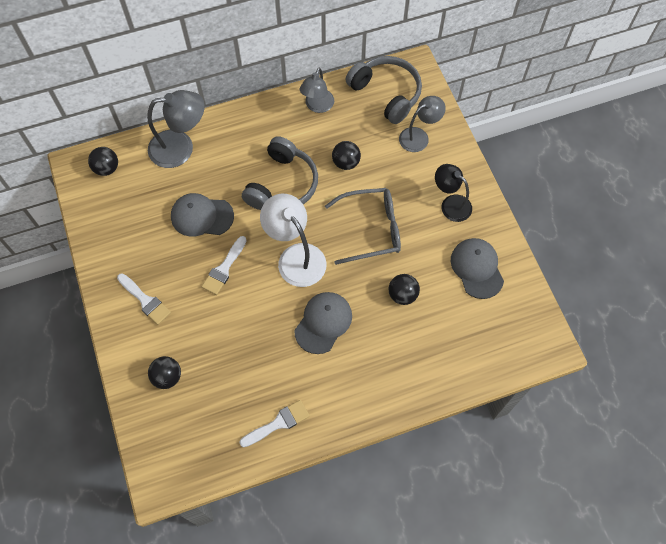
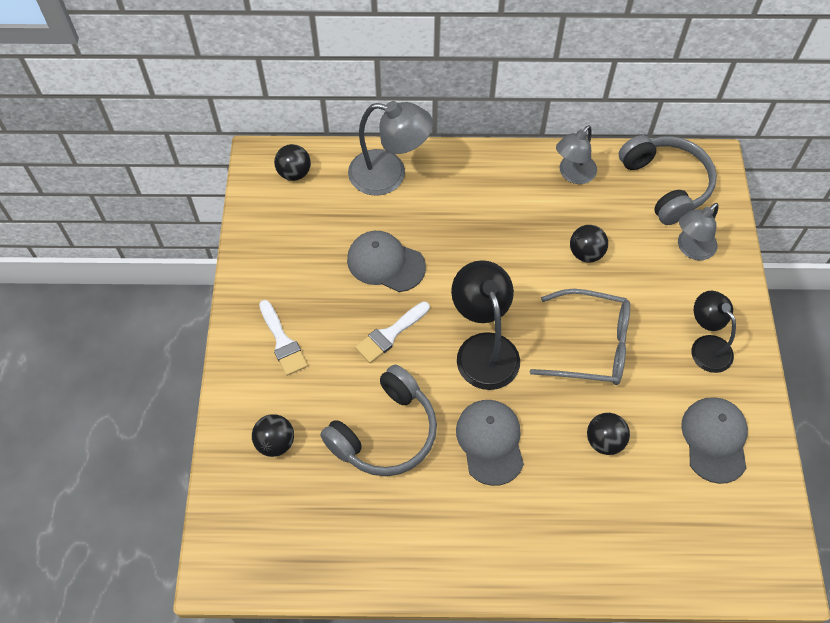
camera: 20 degrees right, 5 degrees down
(278, 423) = (390, 549): white brush -> none
(282, 185) = (497, 256): grey headphones -> grey headphones (385, 432)
(296, 257) = (483, 348): white lamp -> black lamp
(323, 323) = (490, 442): grey cap -> grey cap turned 60 degrees counterclockwise
(419, 136) = (691, 249): grey lamp -> grey lamp turned 150 degrees clockwise

